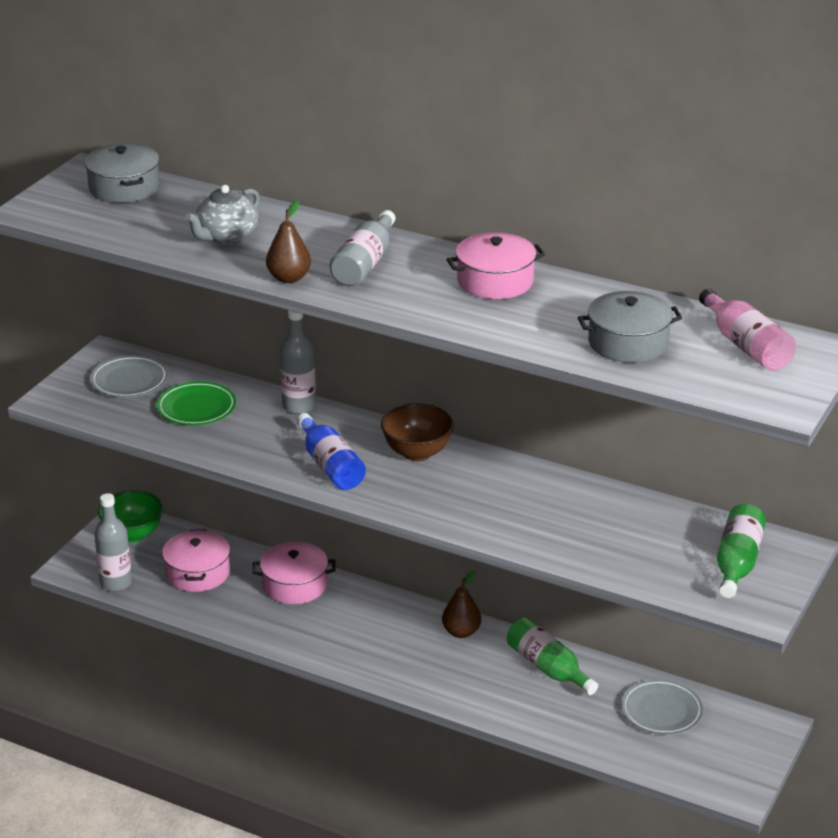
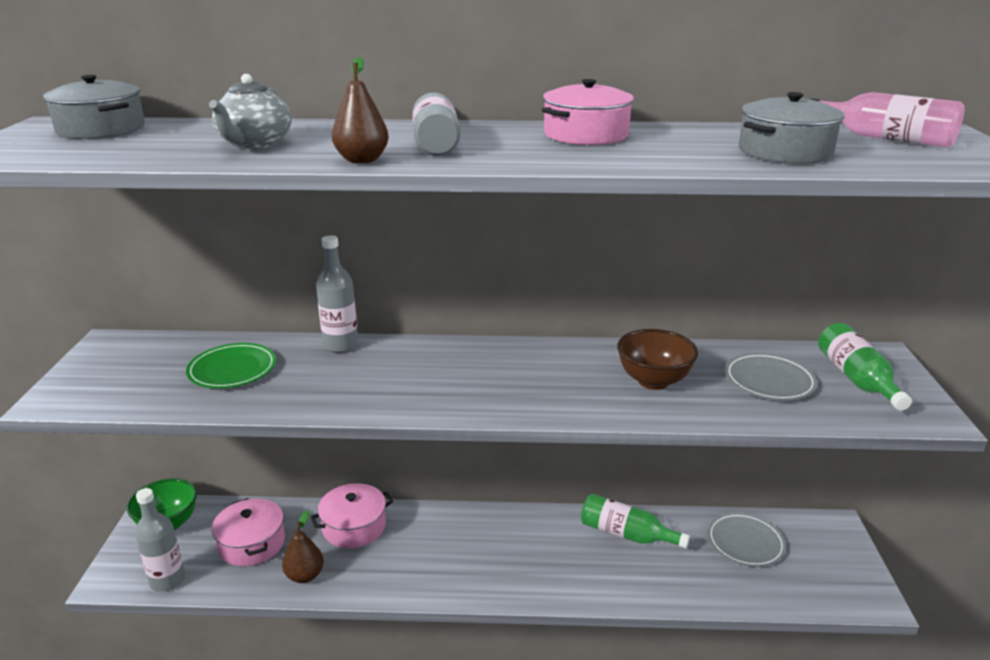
camera: 25 degrees left, 5 degrees down
(129, 380) = (143, 361): grey plate -> grey plate (769, 380)
(330, 465) = (411, 390): blue bottle -> none
(417, 453) = (487, 358): brown bowl -> brown bowl (653, 381)
(461, 632) = (530, 524): brown pear -> brown pear (305, 575)

